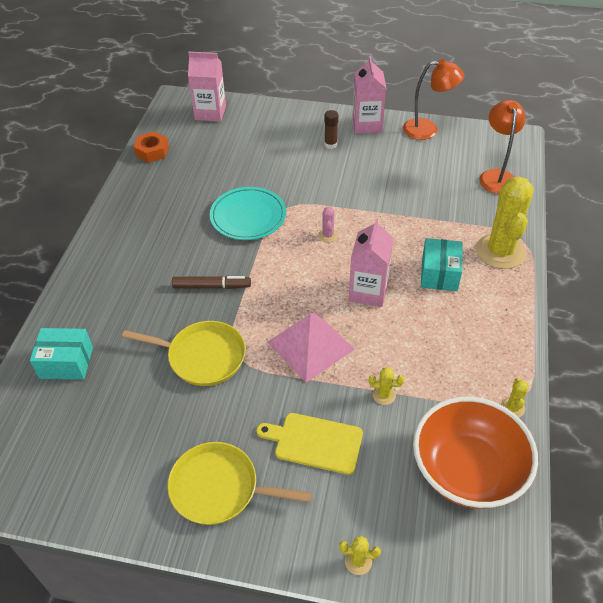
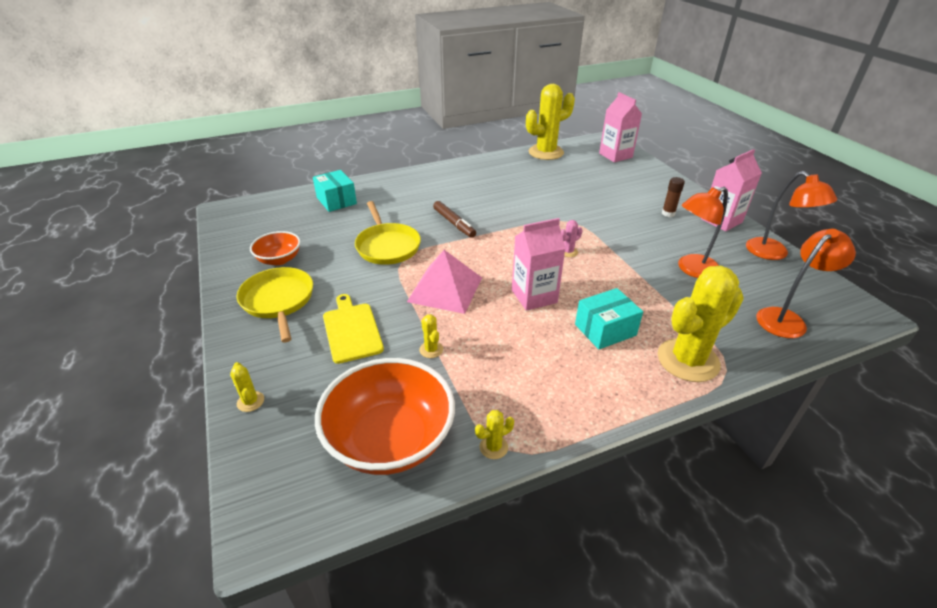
camera: 55 degrees right, 10 degrees down
(141, 462) = (279, 259): none -> orange bowl
(152, 151) = (546, 152): orange nut -> yellow cactus
(248, 216) = (538, 210): turquoise plate -> none
(410, 182) = (691, 269): none -> orange lamp

